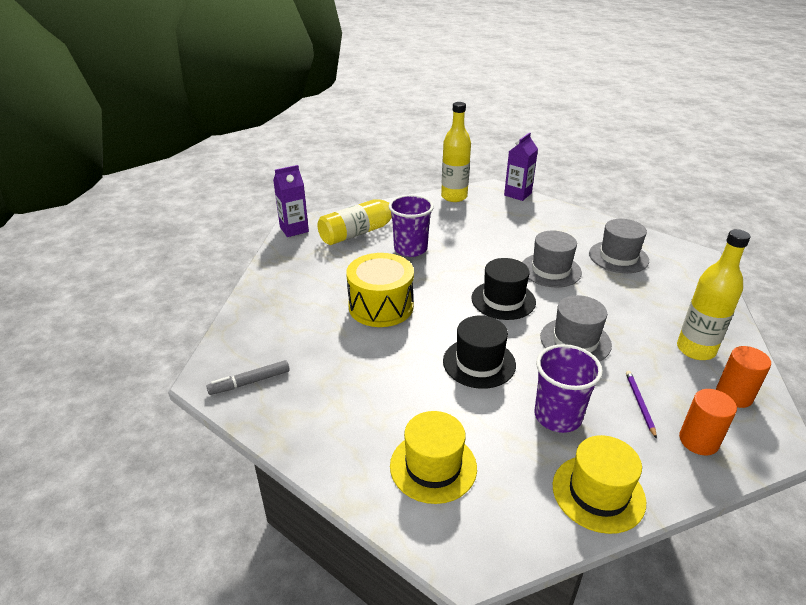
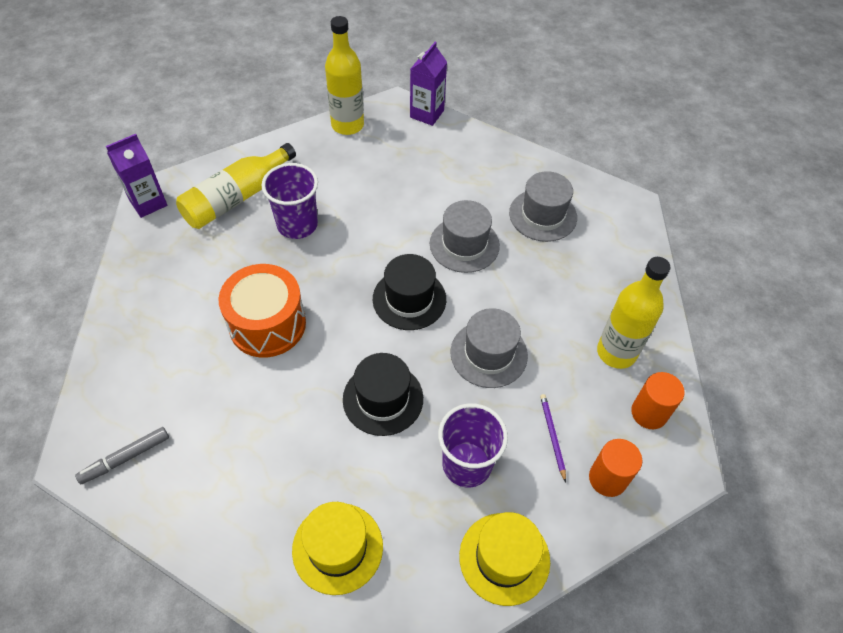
camera: 10 degrees left, 20 degrees up
(381, 306) = (267, 324): yellow drum -> orange drum

